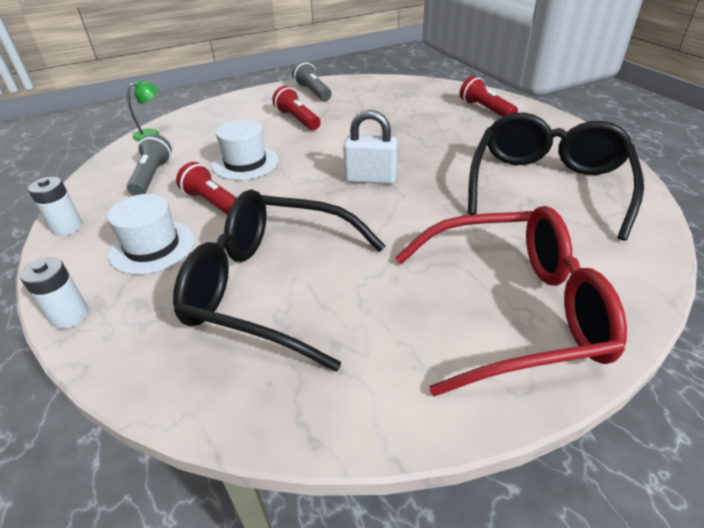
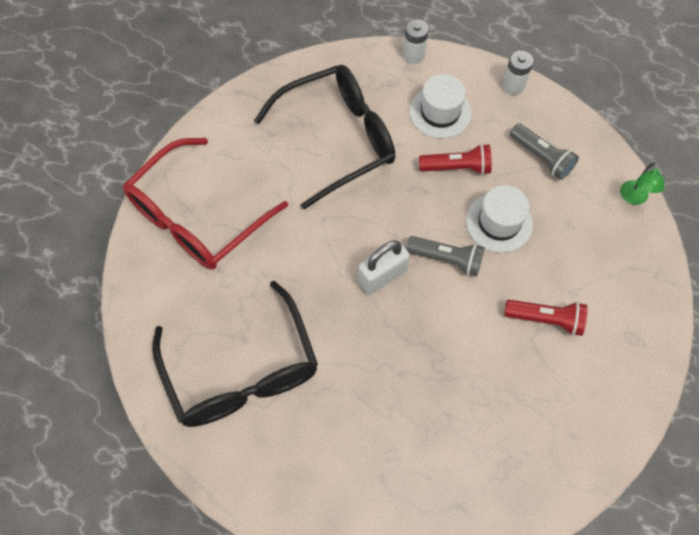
camera: 135 degrees right, 25 degrees up
(313, 92) = (606, 392): grey flashlight -> grey flashlight (447, 259)
(485, 110) = (386, 494): red flashlight -> none

